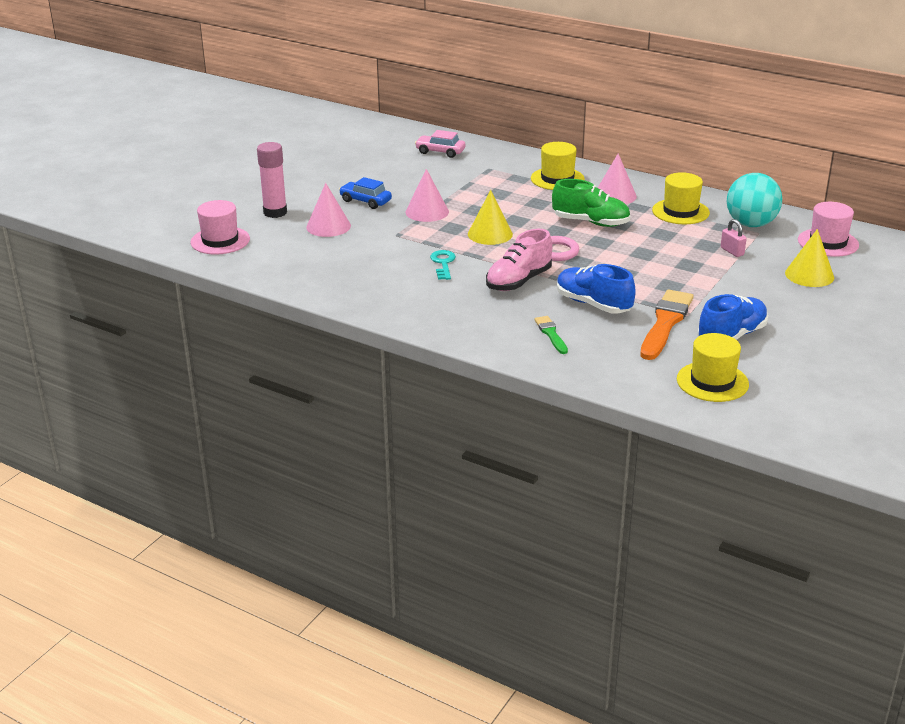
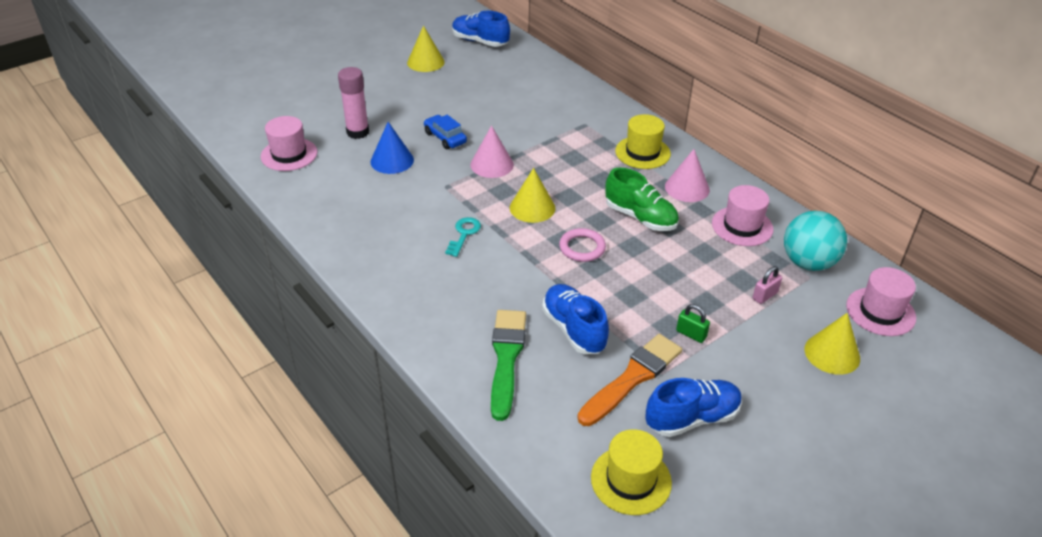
camera: 20 degrees right, 10 degrees up
(295, 149) = (425, 62): none -> yellow cone
(328, 226) = (392, 160): pink cone -> blue cone
(336, 126) = (480, 42): none -> blue shoe
(440, 152) = (552, 93): pink car -> none
(518, 281) = (520, 277): pink shoe -> none
(551, 334) = (506, 358): green brush -> green brush, size x1.91
(680, 212) = (742, 226): yellow hat -> pink hat
(691, 287) = (691, 334): none -> green padlock
(732, 251) = (765, 296): pink padlock -> pink padlock turned 60 degrees clockwise

